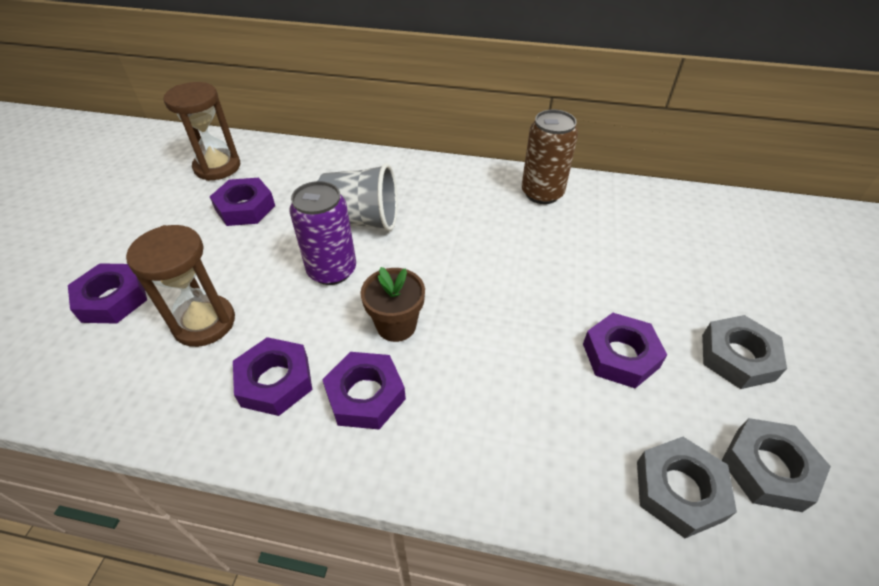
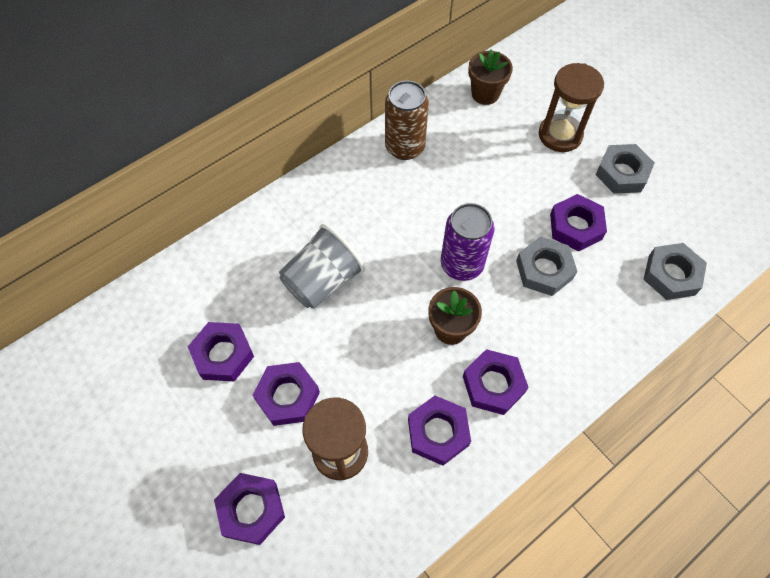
camera: 50 degrees left, 15 degrees up
(217, 167) = (136, 346): brown hourglass -> brown hourglass (560, 135)
(235, 261) = (287, 396): none -> purple nut
(332, 270) = (361, 335): purple can -> purple can (462, 264)
(664, 207) = (485, 94): none -> brown flower pot
(768, 469) = (689, 226): grey nut -> grey nut (544, 270)

